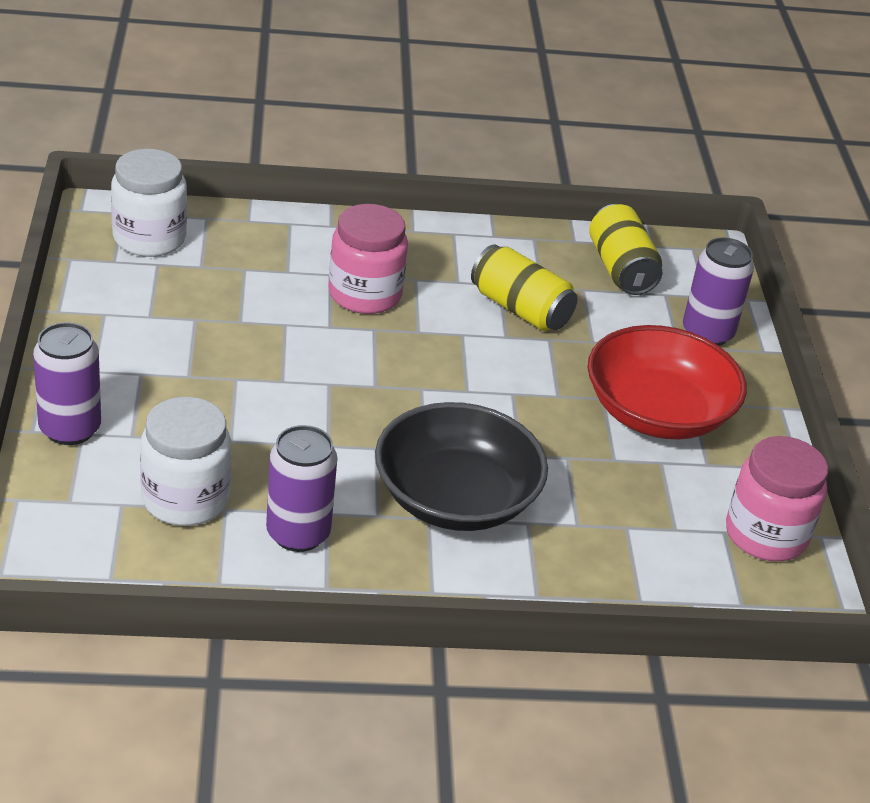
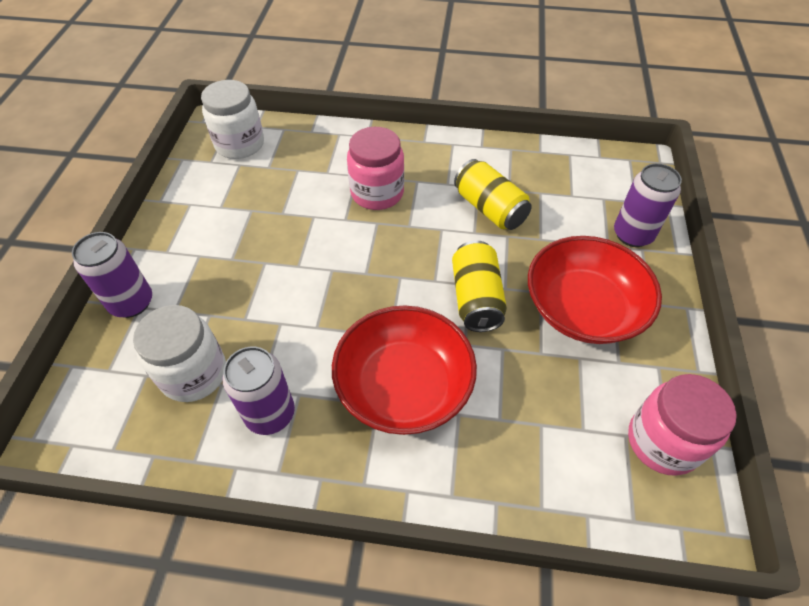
camera: 15 degrees right, 15 degrees up
(455, 498) = (404, 385): black bowl -> red bowl
(621, 269) = (572, 176): yellow can -> yellow can (476, 298)

